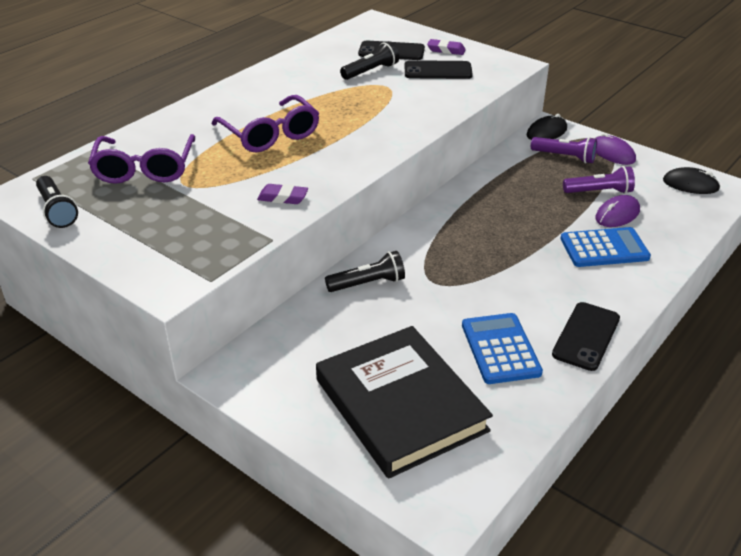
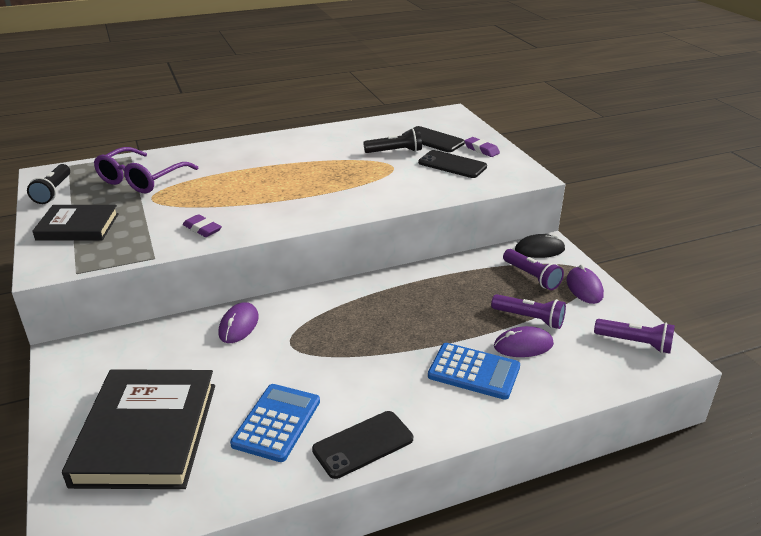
camera: 30 degrees right, 5 degrees down
(144, 237) = (78, 227): none -> black book
(270, 134) = (256, 179): purple glasses -> none
(368, 283) = (239, 325): black flashlight -> purple mouse
(690, 184) = (635, 343): black mouse -> purple flashlight

